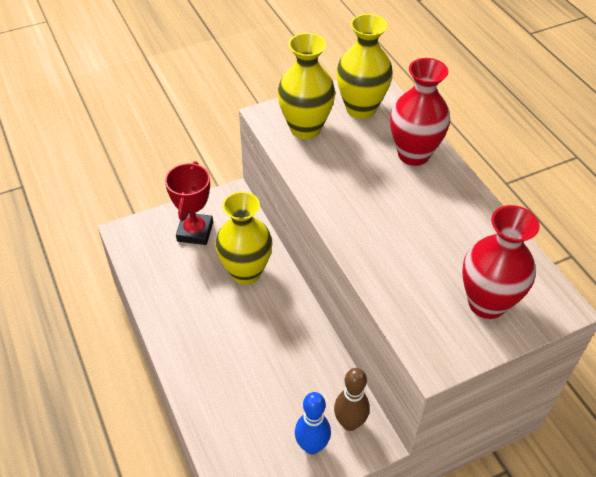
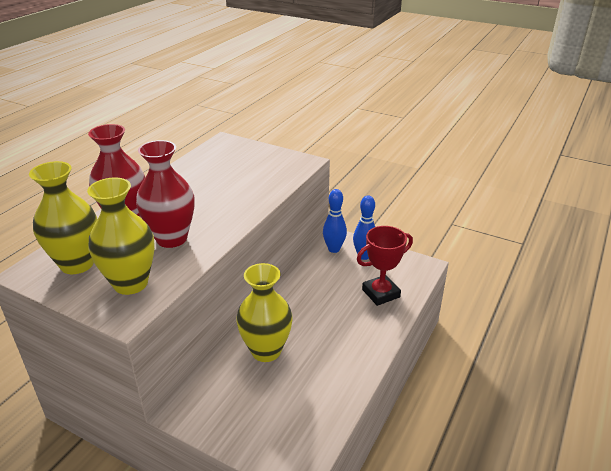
camera: 125 degrees left, 15 degrees down
(195, 232) = (250, 412): red trophy -> red trophy (380, 293)
(349, 423) = (334, 249): brown bowling pin -> blue bowling pin
(487, 303) = (246, 158): red vase -> red vase (171, 238)

